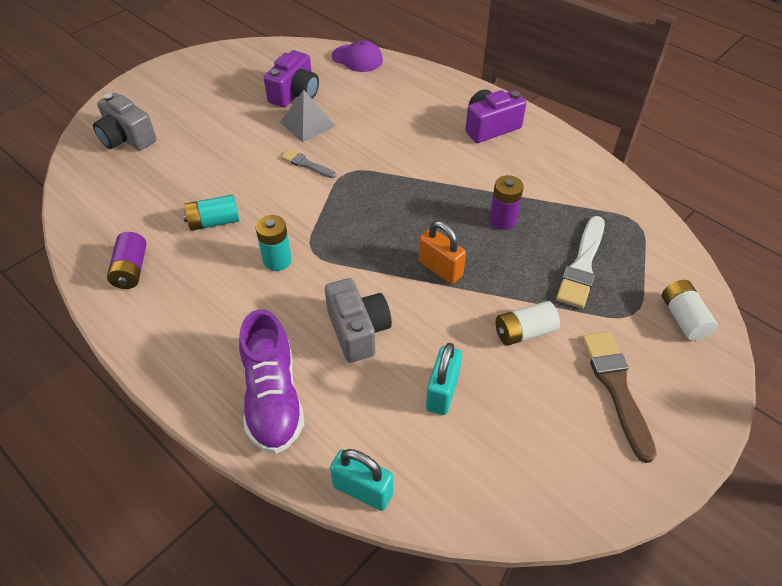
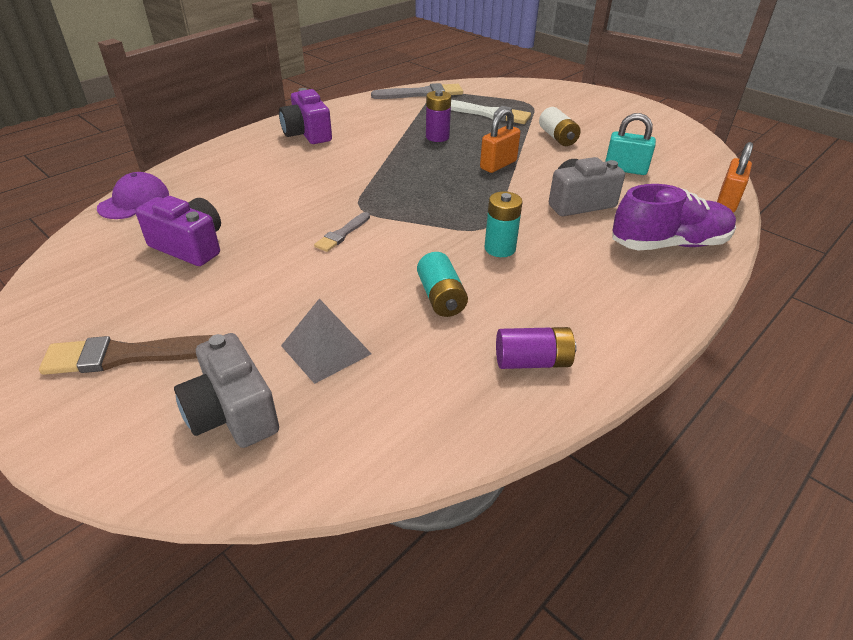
camera: 90 degrees left, 10 degrees down
(127, 138) = (232, 413): grey camera -> grey camera turned 105 degrees clockwise
(307, 124) = (262, 235): grey pyramid -> grey pyramid (326, 349)
(362, 490) = (727, 202): turquoise padlock -> orange padlock
(616, 388) = (595, 114): brown brush -> brown brush (128, 355)
(626, 206) = (421, 94): none -> grey brush
(683, 318) = (530, 90): white battery -> none

